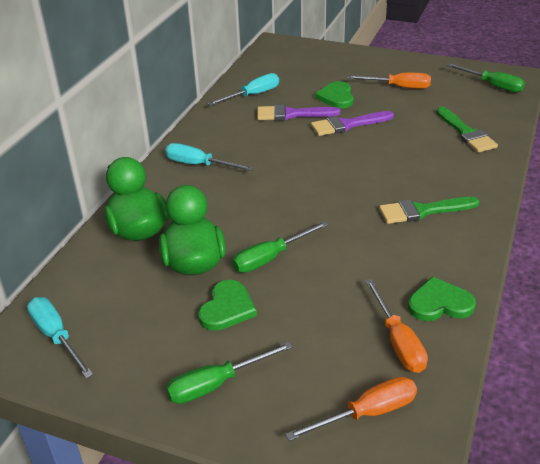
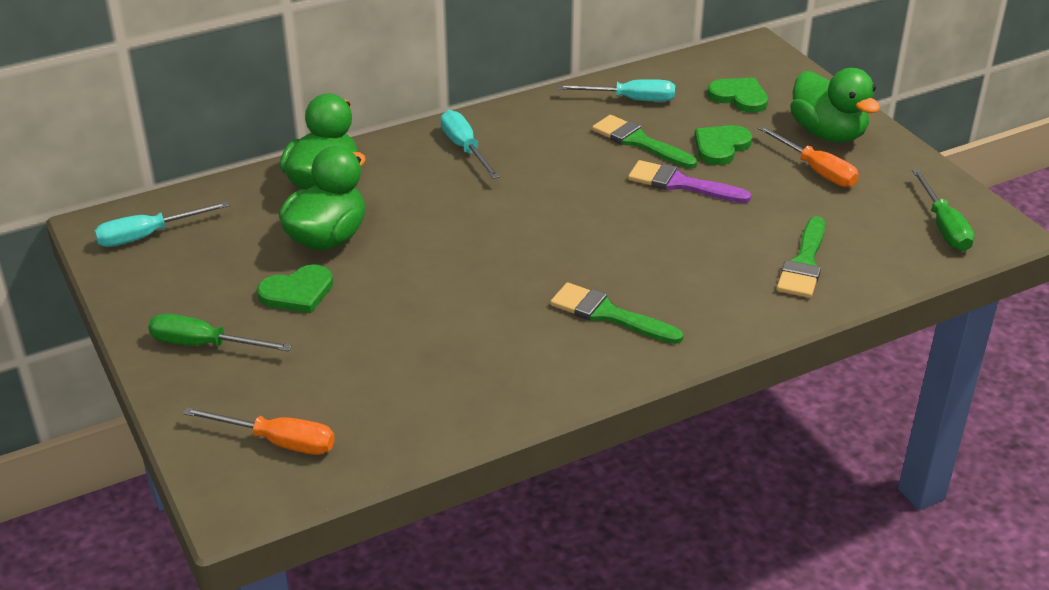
camera: 40 degrees right, 0 degrees up
(56, 336) = (148, 235): turquoise screwdriver -> turquoise screwdriver turned 120 degrees counterclockwise
(270, 258) = (396, 272): green screwdriver -> none
(292, 114) = (639, 142): purple brush -> green brush
(376, 68) = (828, 134): none -> green duck
(398, 341) = (390, 408): orange screwdriver -> none
(439, 303) = (479, 403): green heart -> green heart (739, 97)

